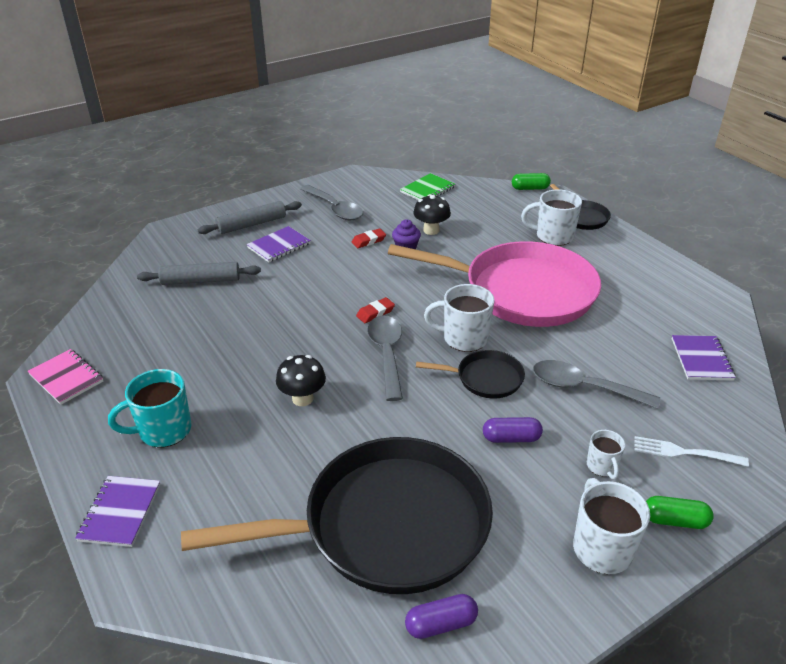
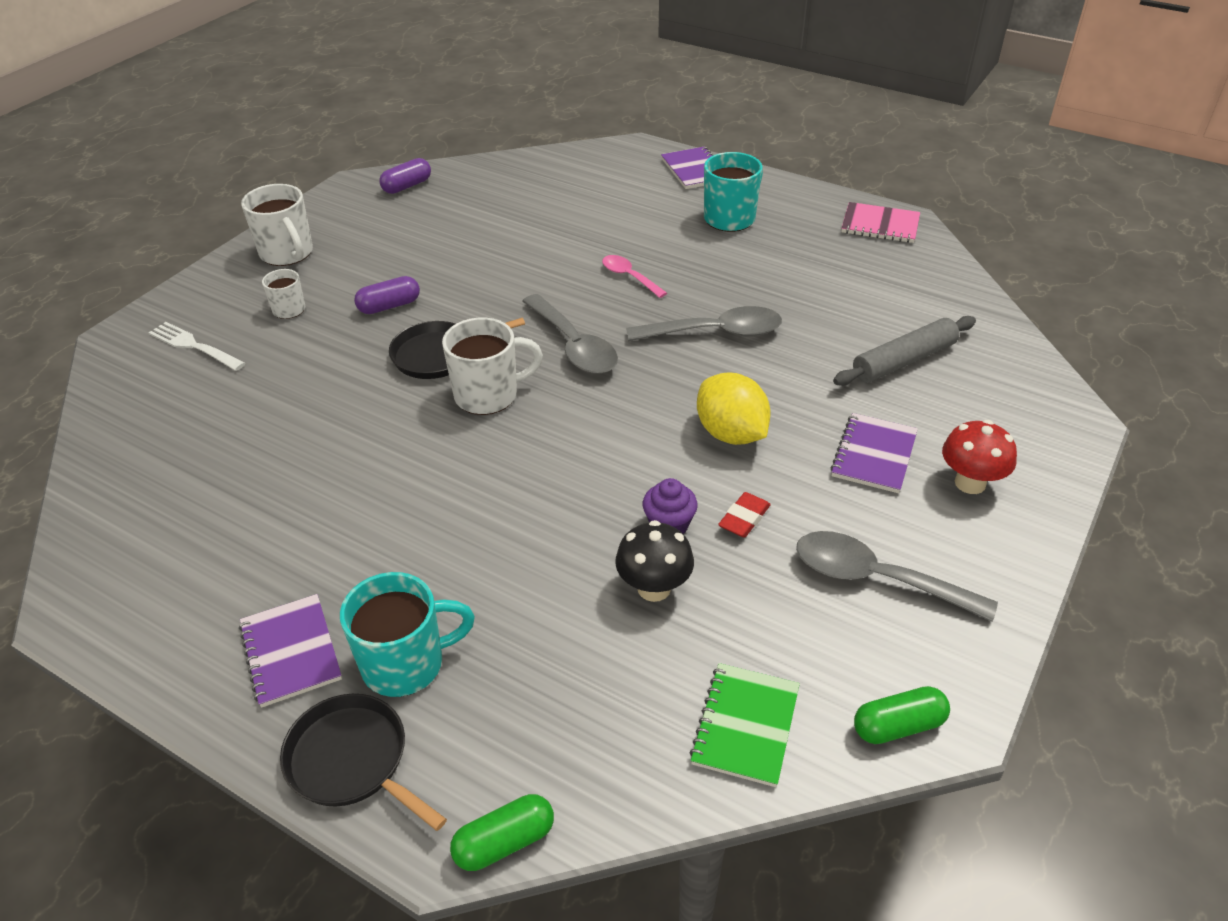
camera: 155 degrees right, 5 degrees up
(251, 224) = (970, 483): grey rolling pin -> red mushroom
(302, 398) = (629, 277): black mushroom -> pink spoon
(338, 275) = (731, 434): none -> yellow lemon
(375, 313) = (628, 392): red eraser -> none
(386, 525) = (477, 218): black pan -> none
(522, 291) = (430, 500): pink pan -> none
(553, 236) = (406, 664): white mug -> turquoise mug
(583, 387) = (314, 380): grey spoon -> grey spoon (715, 332)
(674, 520) = (217, 288): green capsule -> green capsule (898, 726)
(685, 452) = (195, 346): white fork -> white fork turned 135 degrees counterclockwise
(701, 359) = (146, 468): purple notebook -> purple notebook (291, 652)

